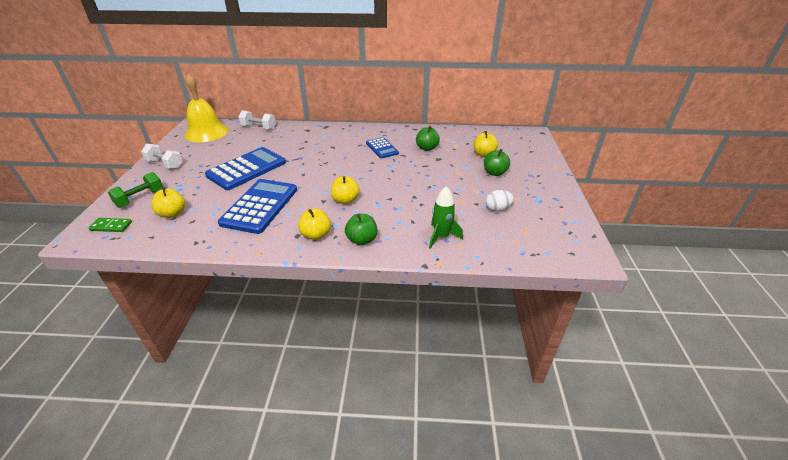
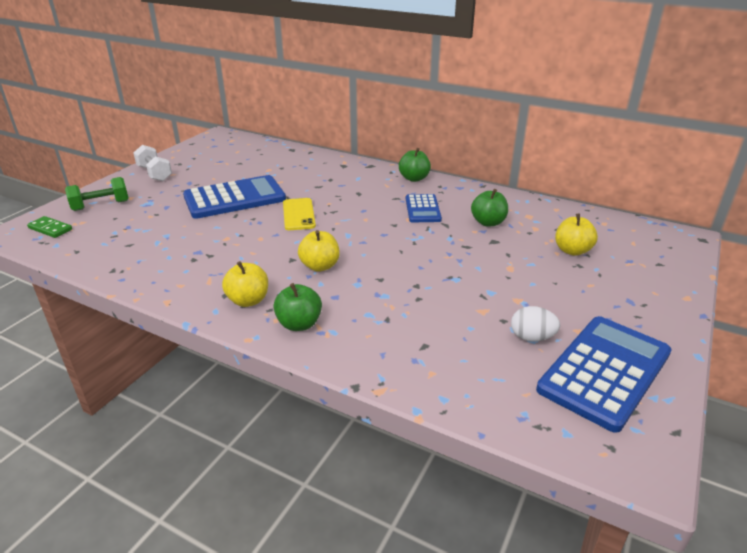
camera: 25 degrees right, 5 degrees down
(172, 214) = (117, 231): yellow apple -> none
(206, 132) = (226, 146): yellow bell -> none
(258, 128) = (287, 152): white dumbbell -> none
(260, 206) = (213, 246): blue calculator -> blue calculator (604, 371)
(303, 170) = (298, 214): none -> yellow phone
(441, 237) = (411, 353): green rocket -> none
(494, 173) = (569, 282): green apple -> green apple (414, 178)

